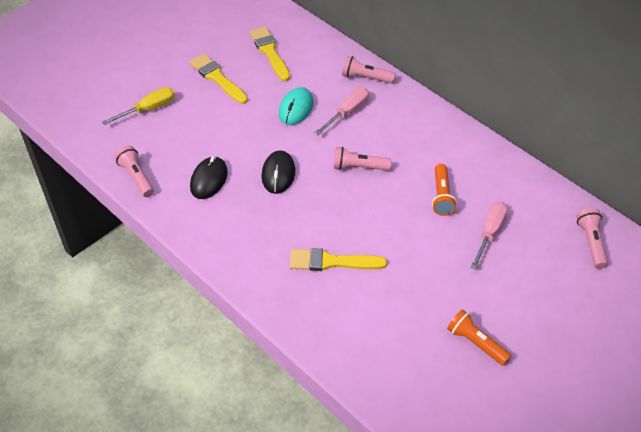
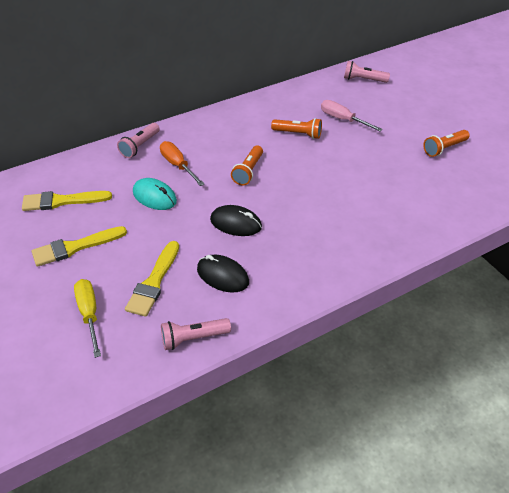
camera: 75 degrees left, 5 degrees down
(332, 262) = (351, 207): yellow brush -> yellow brush (154, 282)
(347, 112) = (178, 165): pink screwdriver -> orange screwdriver
(359, 167) = (248, 171): pink flashlight -> orange flashlight

